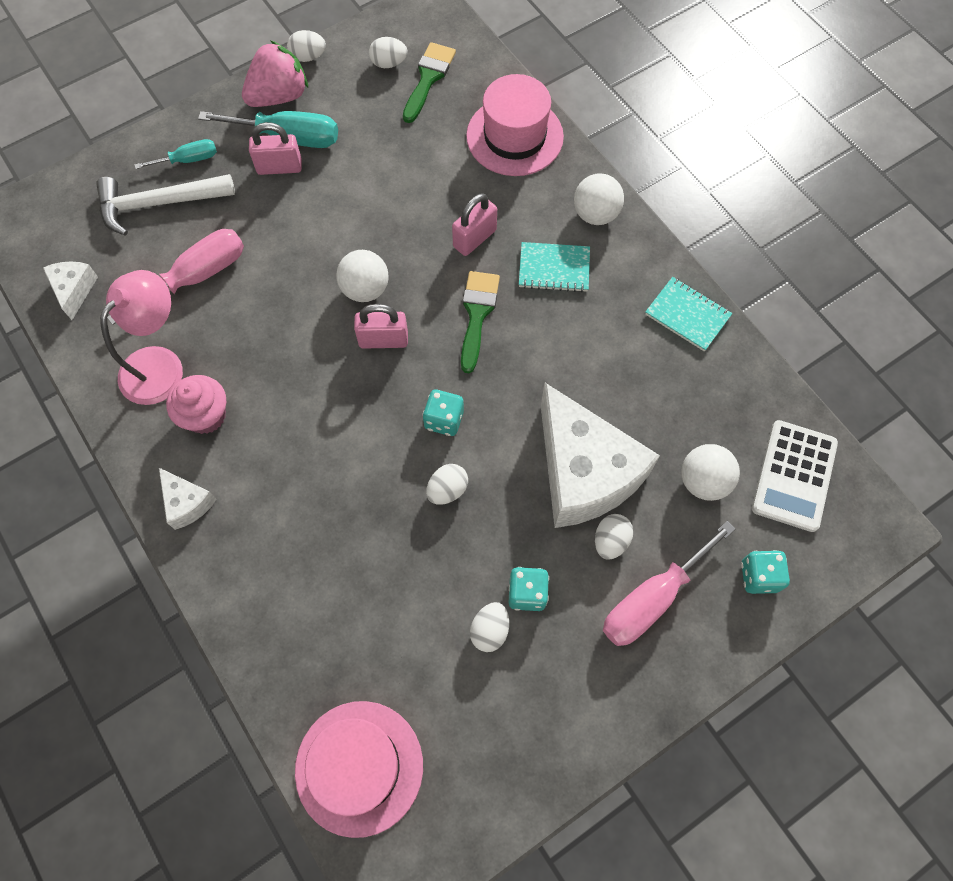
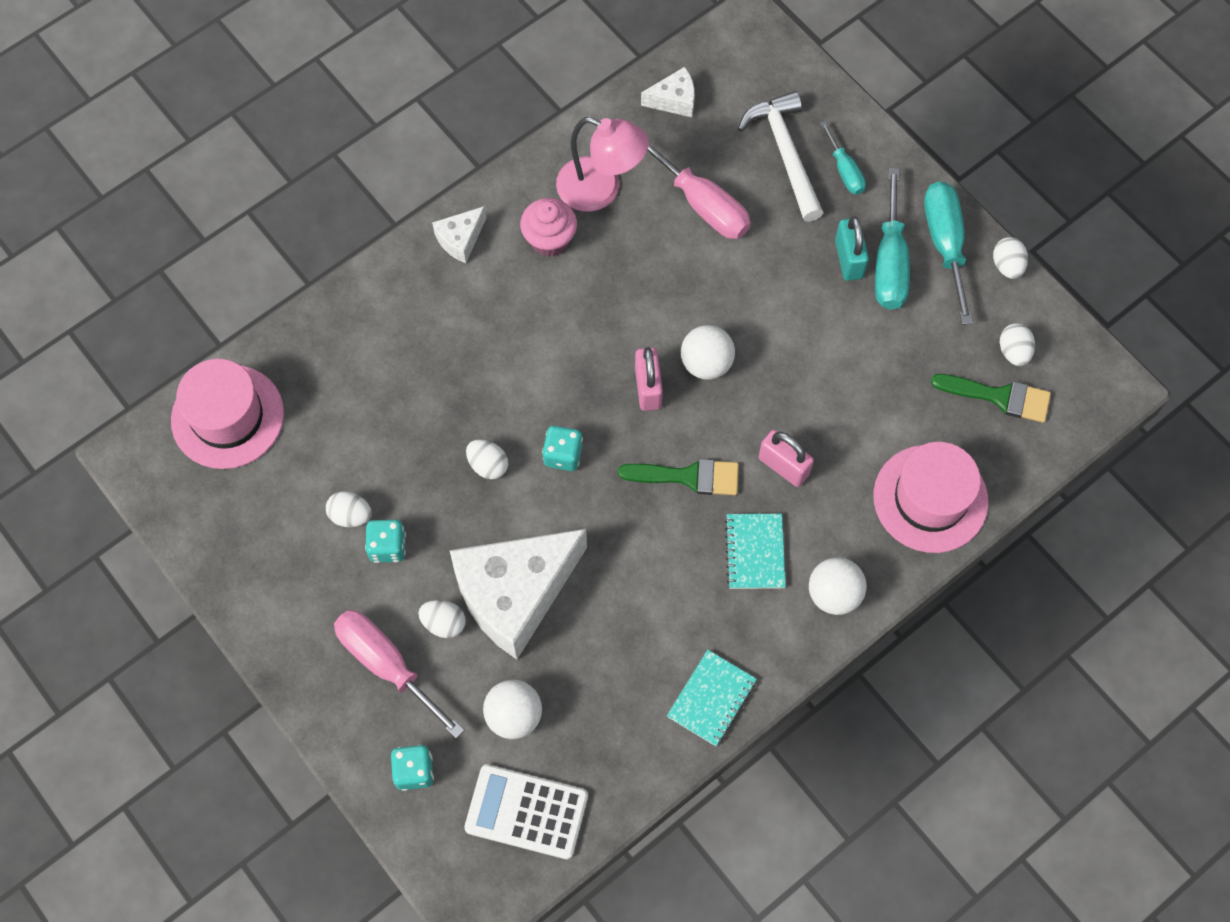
camera: 85 degrees right, 0 degrees up
(279, 96) = (945, 244): pink strawberry -> turquoise screwdriver
(279, 167) = (848, 259): pink padlock -> turquoise padlock

